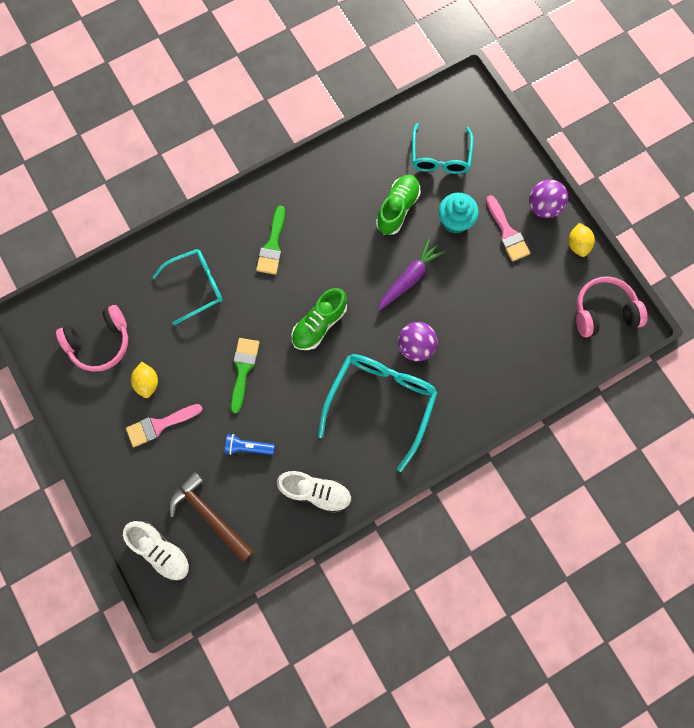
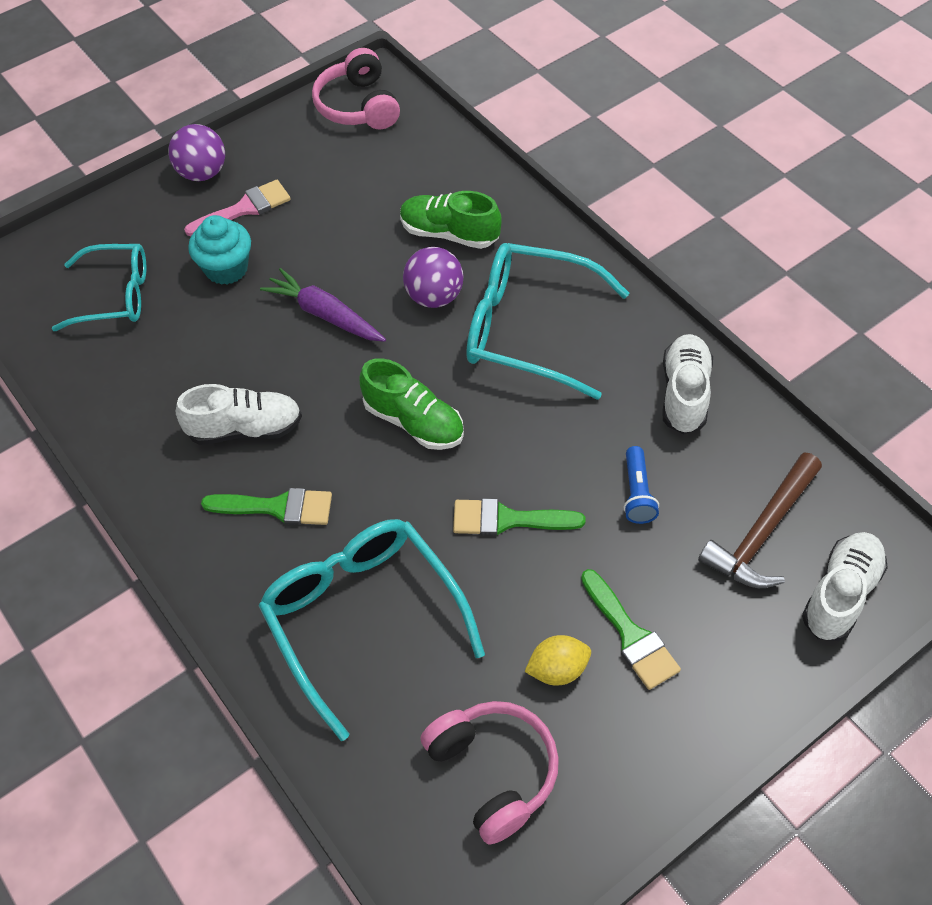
camera: 95 degrees left, 20 degrees down
(159, 425) = (630, 635): pink brush -> green brush
(196, 286) = (363, 619): turquoise glasses -> turquoise glasses, size x1.53
(329, 230) = (245, 428): none -> white shoe
(397, 209) = (206, 341): green shoe -> green shoe (449, 233)
(577, 244) = (261, 135): yellow lemon -> none

